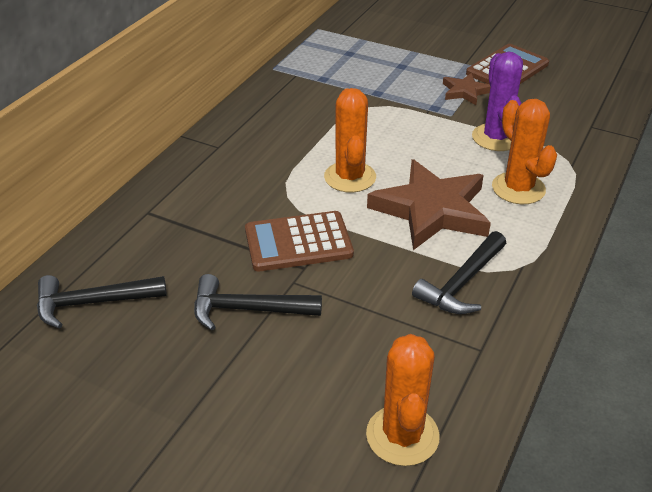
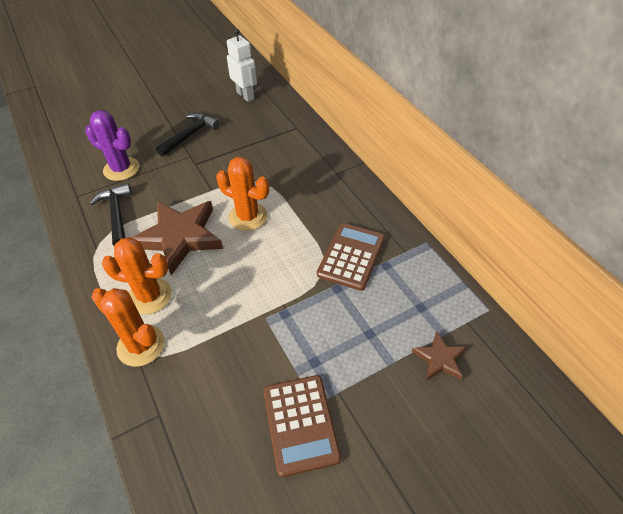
camera: 125 degrees right, 10 degrees up
(93, 303) = (245, 95): black hammer -> white robot
(298, 242) = (215, 169): brown calculator -> brown calculator (351, 256)
(402, 435) = (76, 149): orange cactus -> orange cactus (141, 345)
(465, 92) = (290, 354): brown star -> brown star (440, 359)
(496, 138) = (211, 327): purple cactus -> purple cactus (121, 169)

